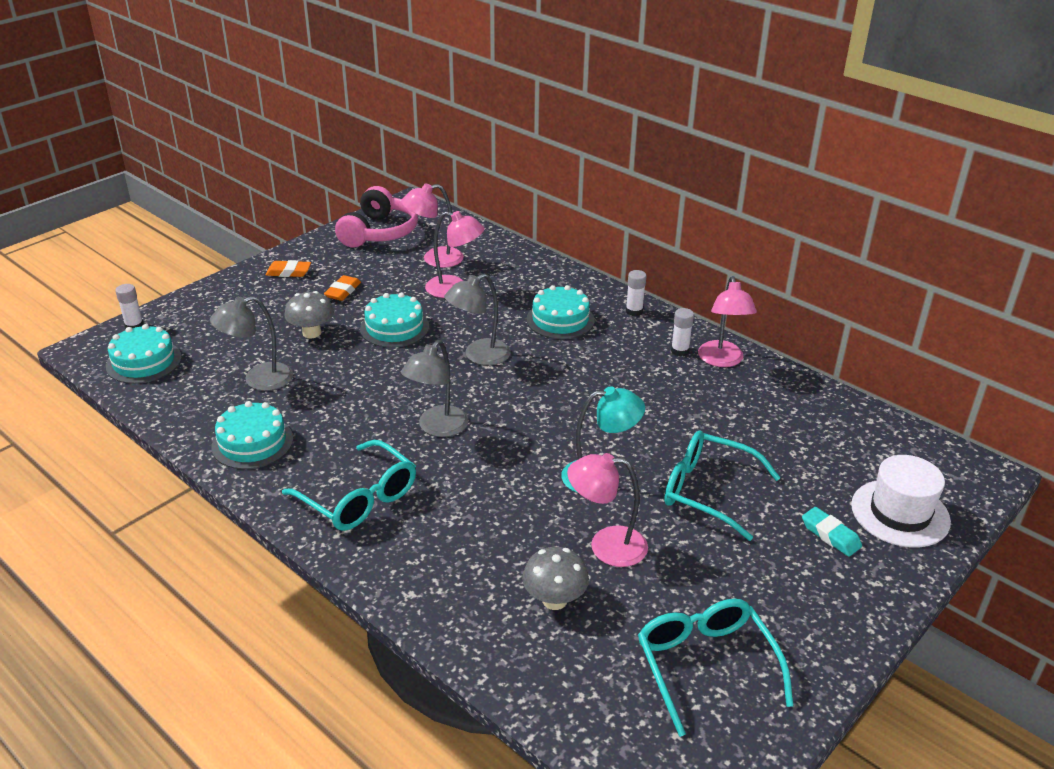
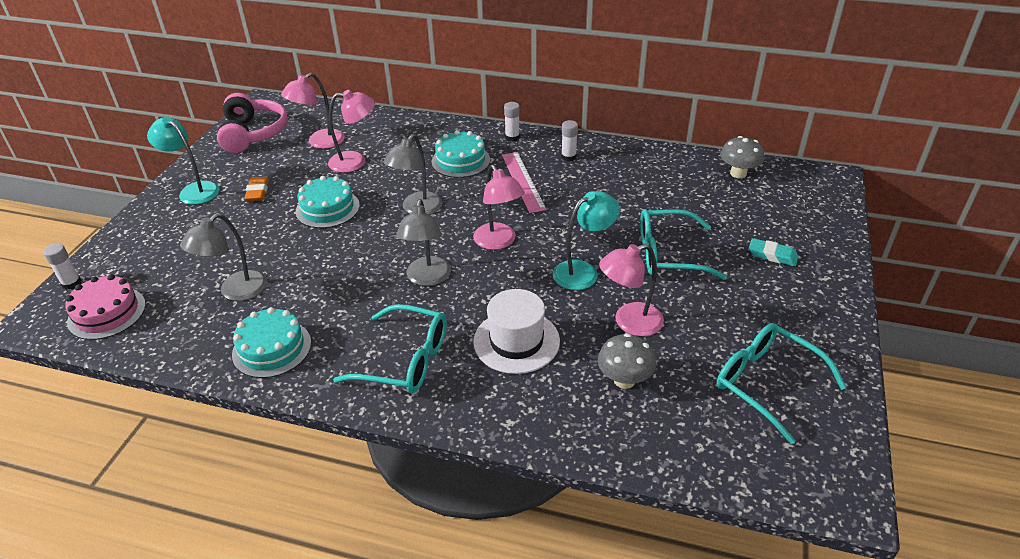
camera: 25 degrees left, 5 degrees up
(144, 362) = (107, 313): turquoise cake -> pink cake
(289, 272) = (194, 190): orange eraser -> turquoise lamp
(311, 333) = (255, 235): grey mushroom -> grey mushroom (738, 173)
(609, 361) = (523, 181): none -> pink ruler
(722, 360) = (604, 155): pink lamp -> pink lamp (499, 242)
(900, 513) = (802, 223): white hat -> white hat (516, 341)

